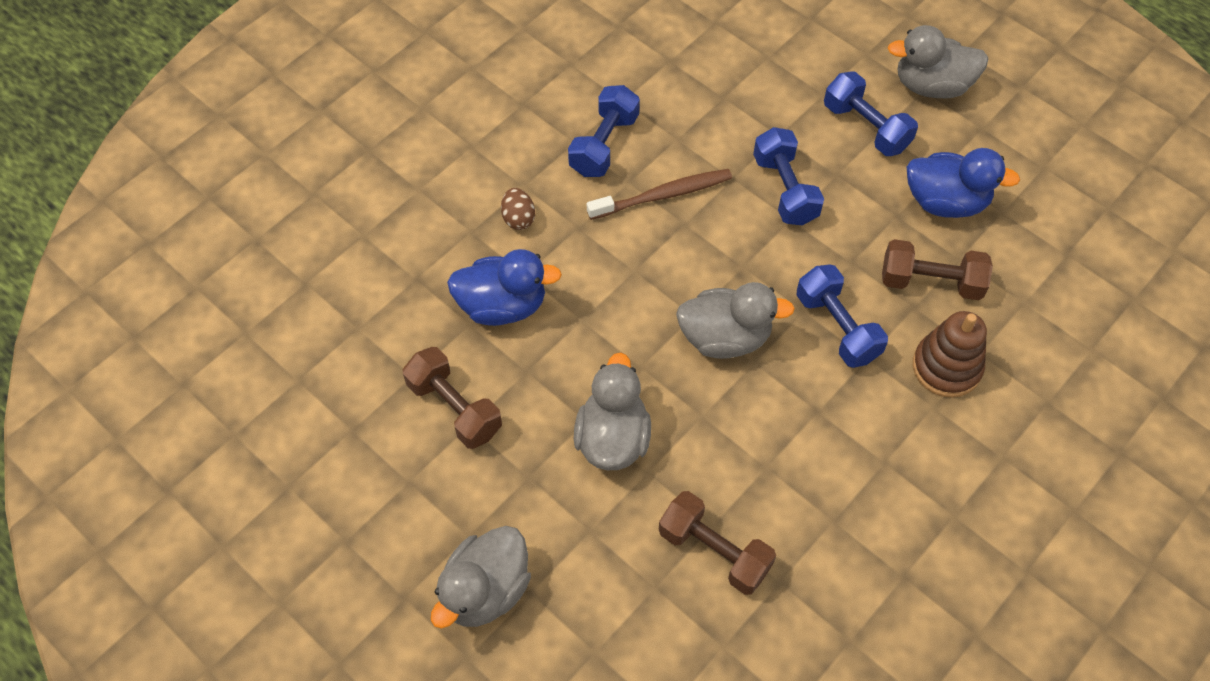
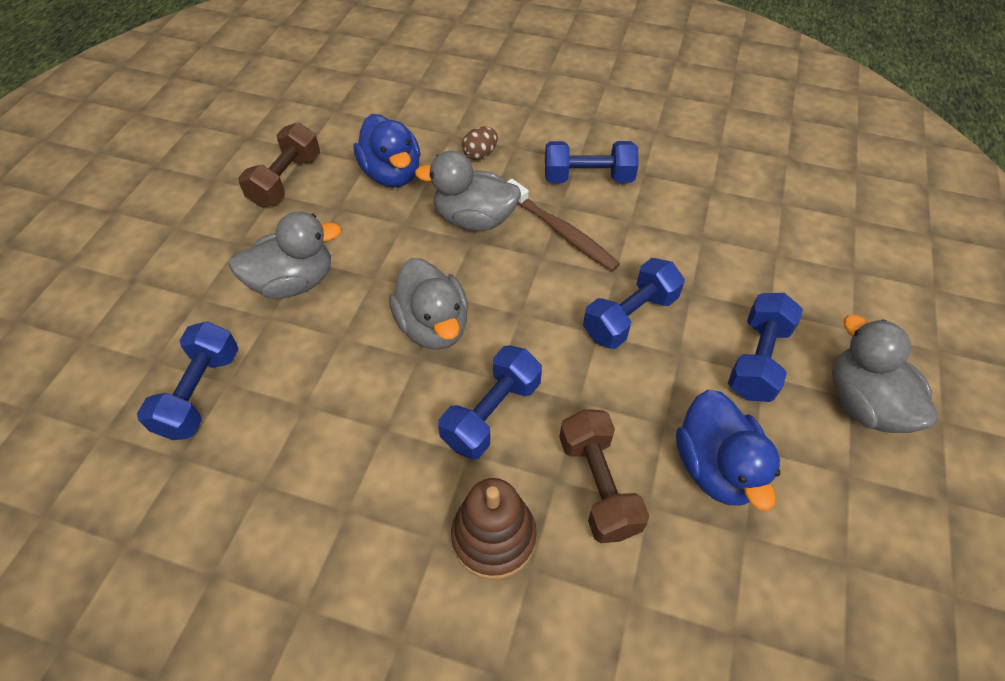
camera: 65 degrees right, 5 degrees down
(485, 591) = (128, 253): grey duck -> grey duck (474, 219)
(714, 551) = (200, 393): brown dumbbell -> blue dumbbell

